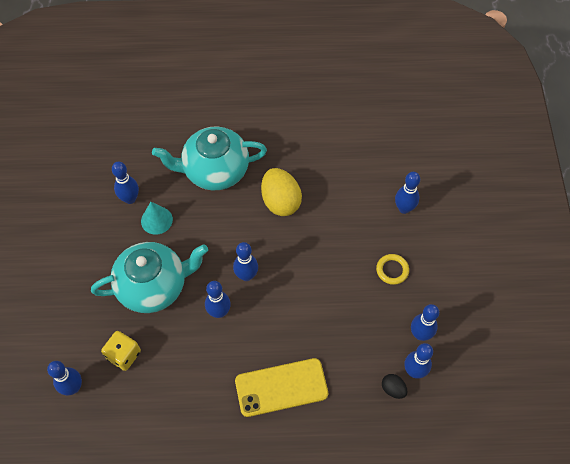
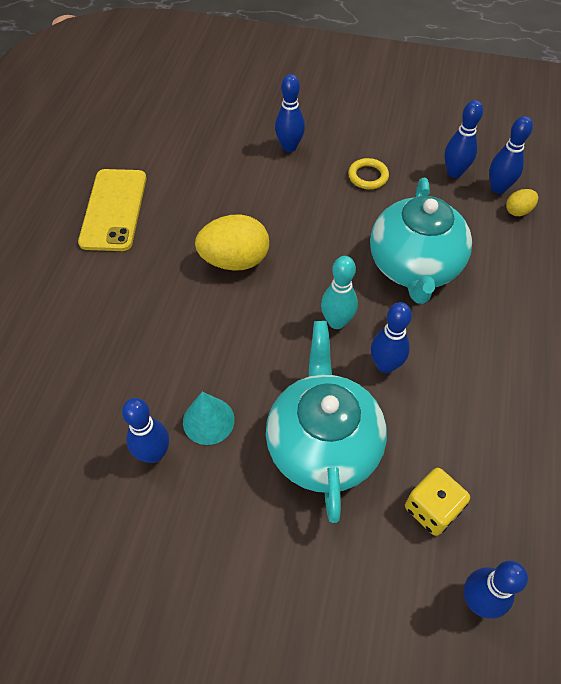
camera: 75 degrees left, 5 degrees down
(215, 170) = (152, 326): turquoise teapot -> turquoise teapot (414, 266)
(246, 275) = (336, 322): blue bowling pin -> turquoise bowling pin
(281, 387) = (505, 316): yellow phone -> yellow phone (114, 209)
(393, 389) = (518, 211): black egg -> yellow egg

